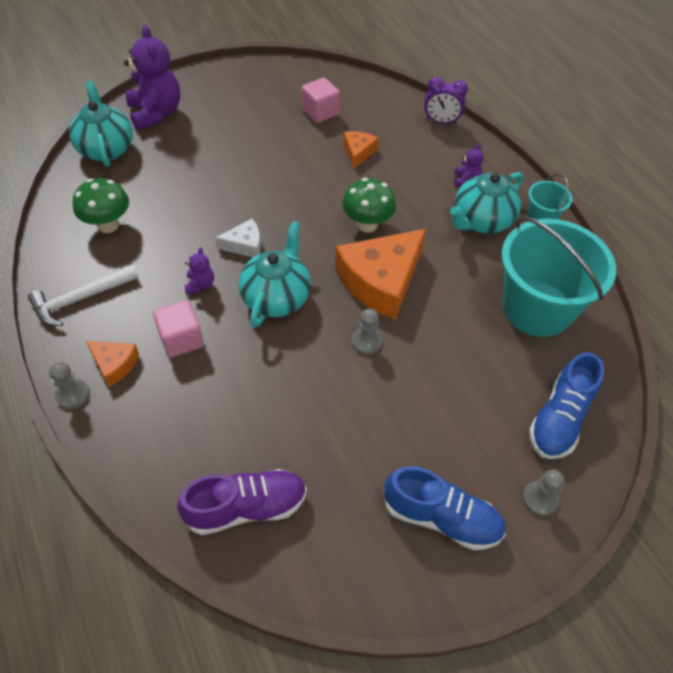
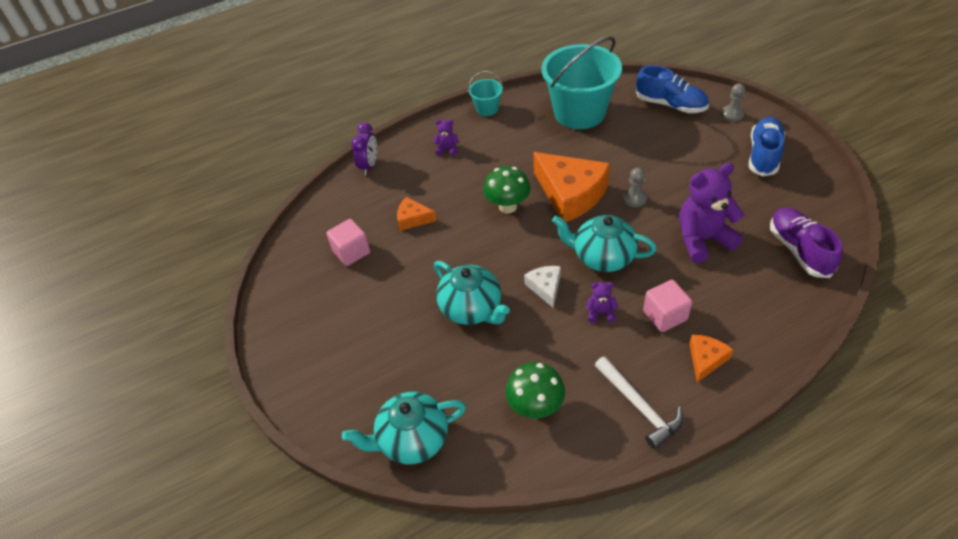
camera: 85 degrees left, 5 degrees down
(73, 395) = (747, 384): grey pawn -> none
(156, 113) = (347, 401): purple teddy bear -> purple teddy bear (703, 239)
(481, 221) = (494, 140): turquoise teapot -> turquoise teapot (472, 309)

